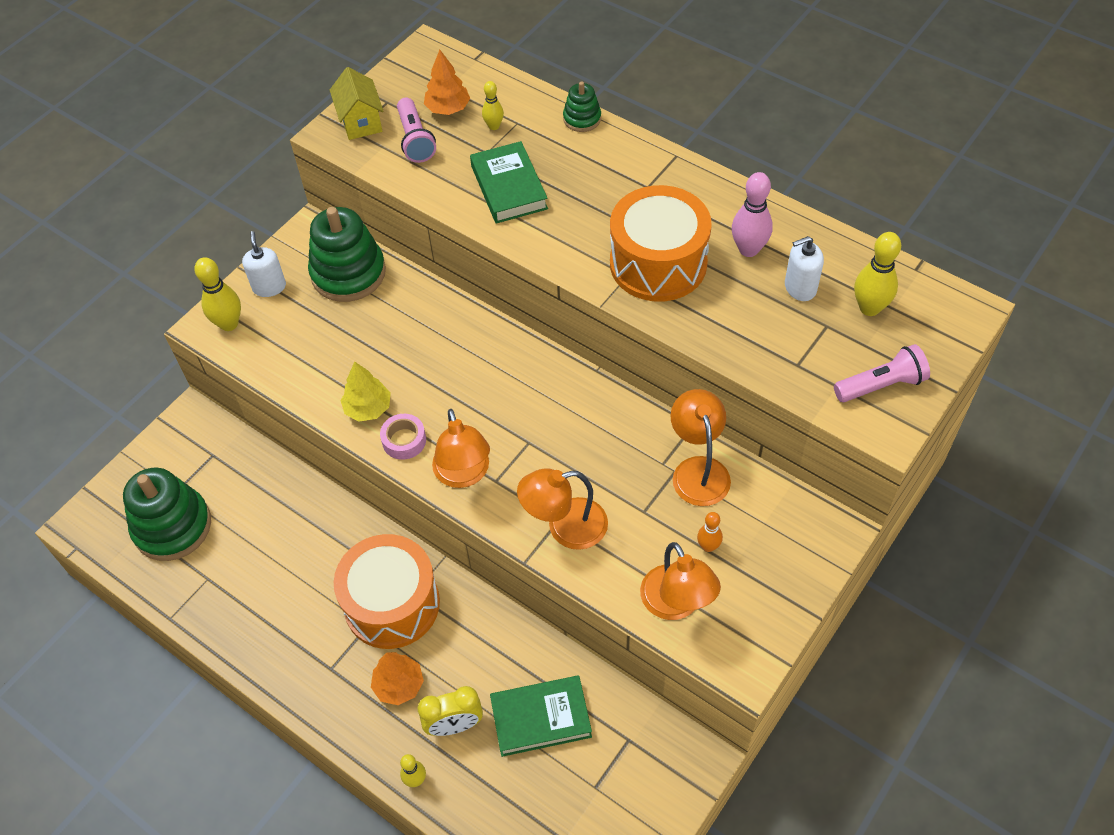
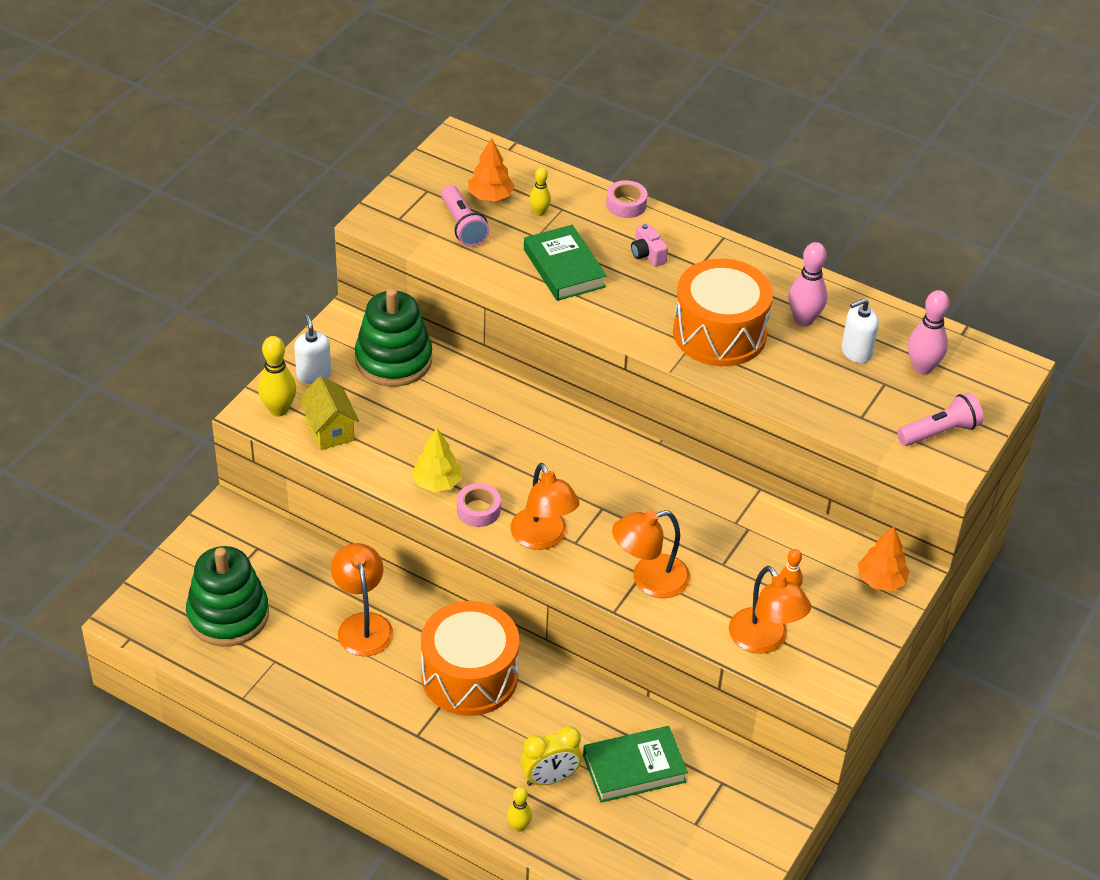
camera: 10 degrees left, 10 degrees down
(361, 121) = (404, 209): yellow house -> yellow house (330, 430)
(399, 685) = (488, 746): orange tree -> orange tree (881, 580)
(582, 119) = (626, 204): green stacking toy -> pink tape
(596, 173) = (647, 254): none -> pink camera
(698, 470) = (770, 527): orange lamp -> orange lamp (363, 625)
(869, 308) = (922, 368): yellow bowling pin -> pink bowling pin

